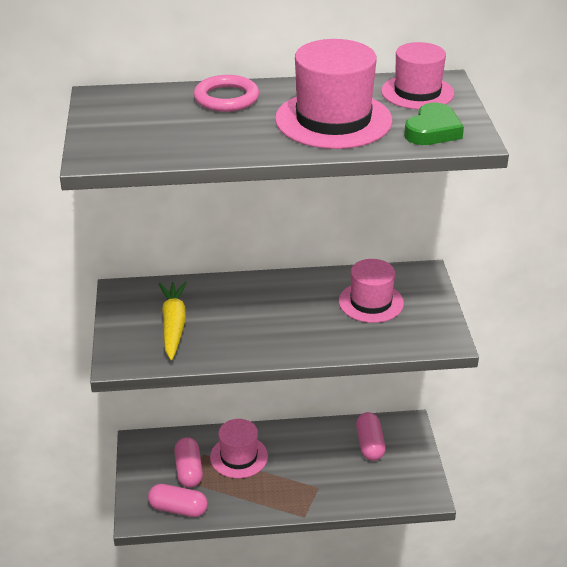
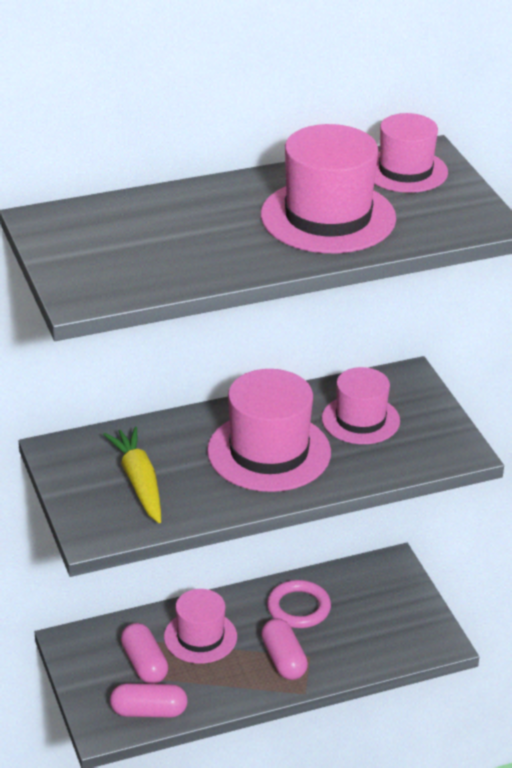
camera: 15 degrees left, 0 degrees up
(226, 98) = (193, 204): pink ring -> pink ring (298, 608)
(286, 317) = (269, 452): none -> pink hat
(370, 444) = (354, 595): pink capsule -> pink capsule (283, 659)
(433, 131) = (443, 217): green heart -> none

